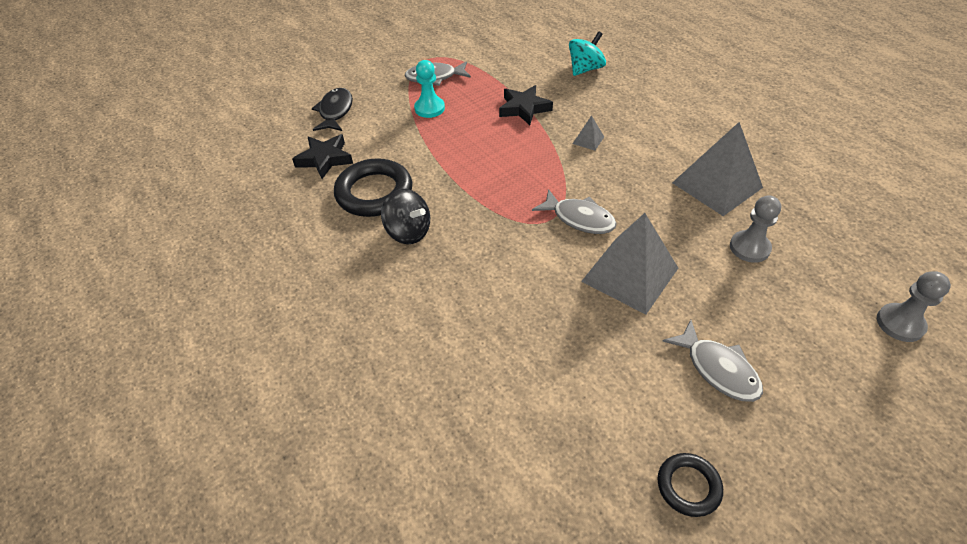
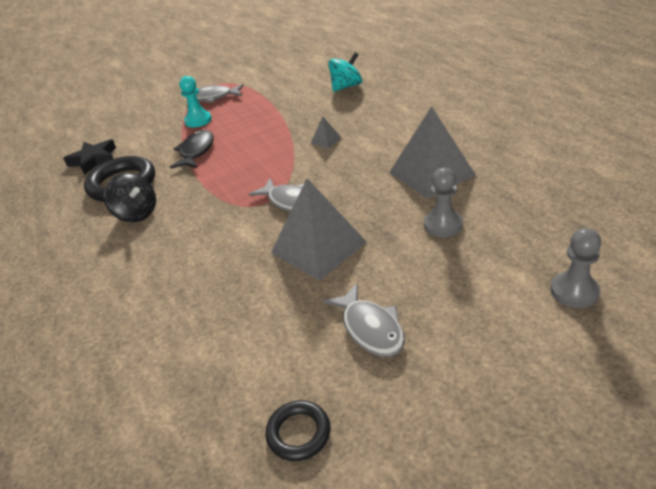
camera: 10 degrees right, 10 degrees down
(335, 111) = (119, 125): black fish -> black fish (196, 151)
(524, 108) = (279, 118): black star -> none

